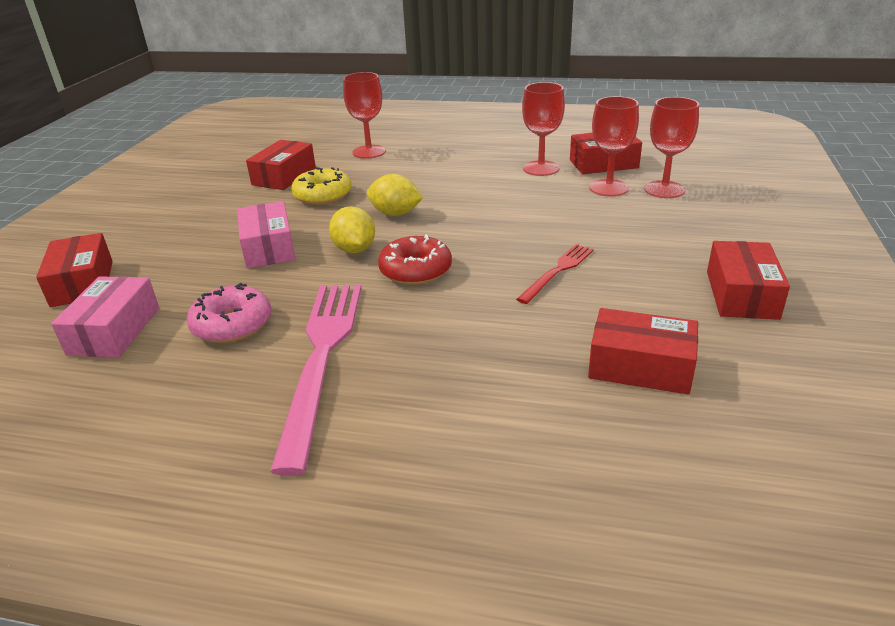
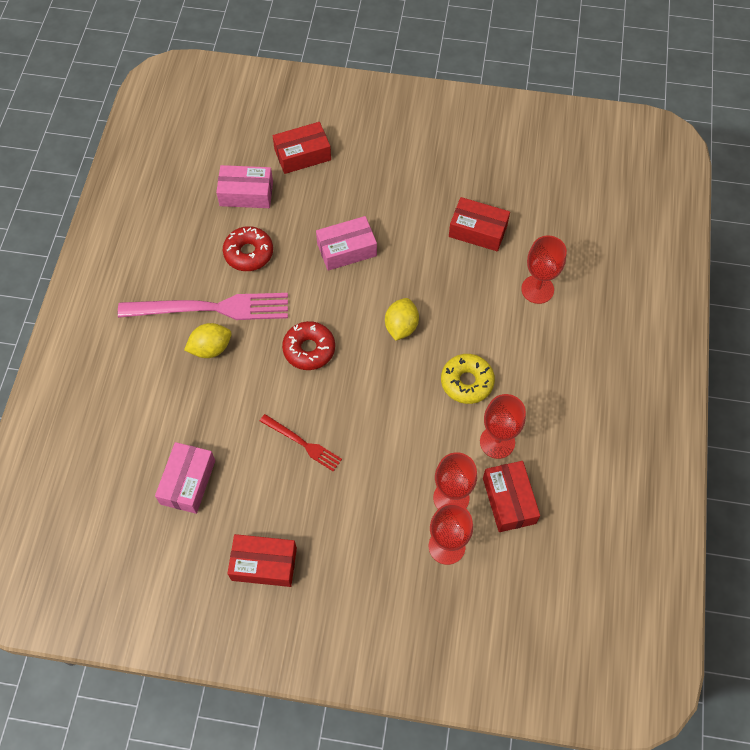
camera: 85 degrees right, 30 degrees up
(232, 324) = (248, 253): pink donut -> red donut
(323, 195) = (437, 268): yellow donut -> yellow donut (467, 382)
(354, 249) = (341, 306): yellow lemon -> yellow lemon (211, 348)
(640, 366) = (188, 482): red box -> pink box

